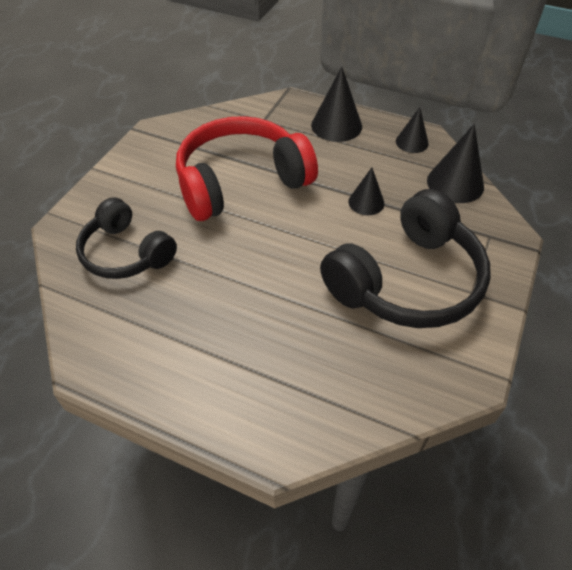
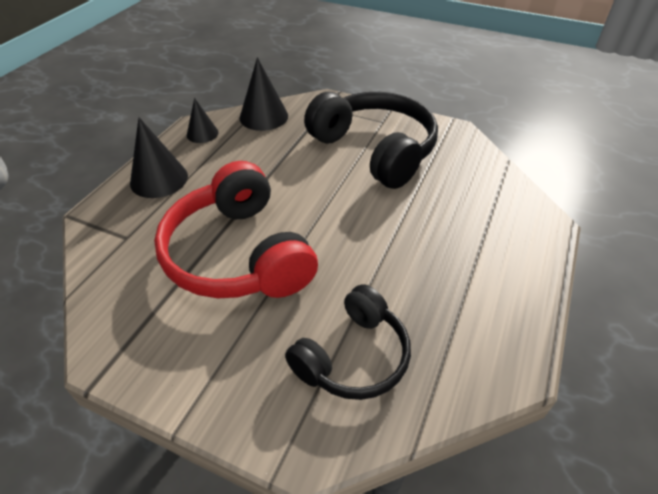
camera: 90 degrees left, 5 degrees down
(366, 202) = (282, 165): black cone -> none

